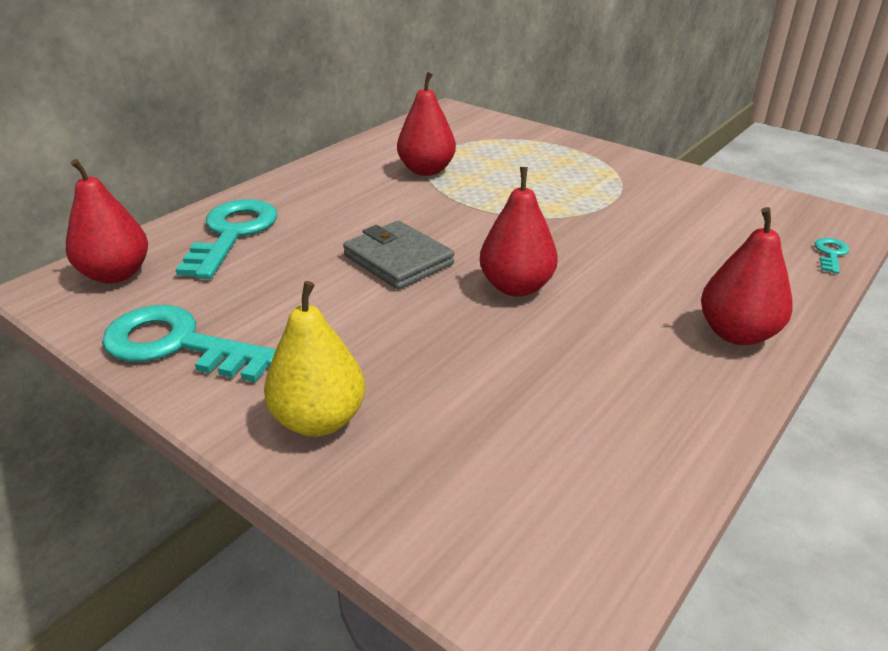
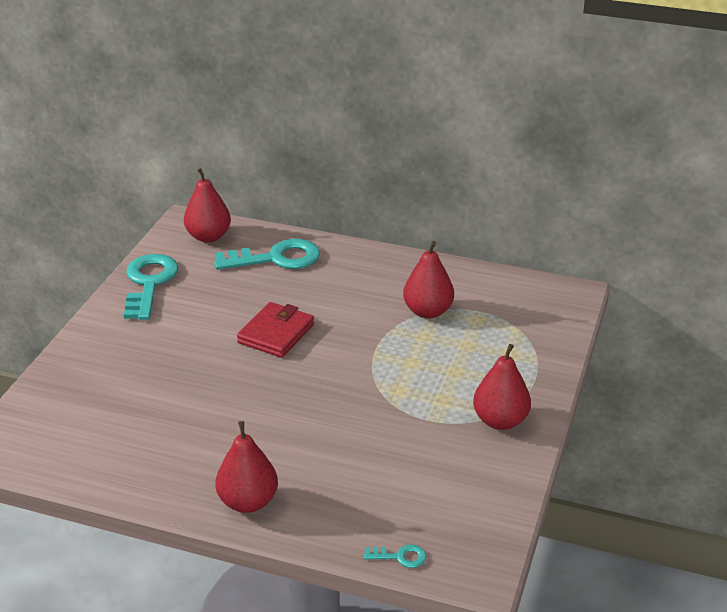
camera: 70 degrees right, 0 degrees up
(319, 420) = (102, 349): yellow pear -> none
(398, 260) = (276, 333): grey wallet -> red wallet
(516, 287) = (265, 391): red pear -> red pear (500, 421)

